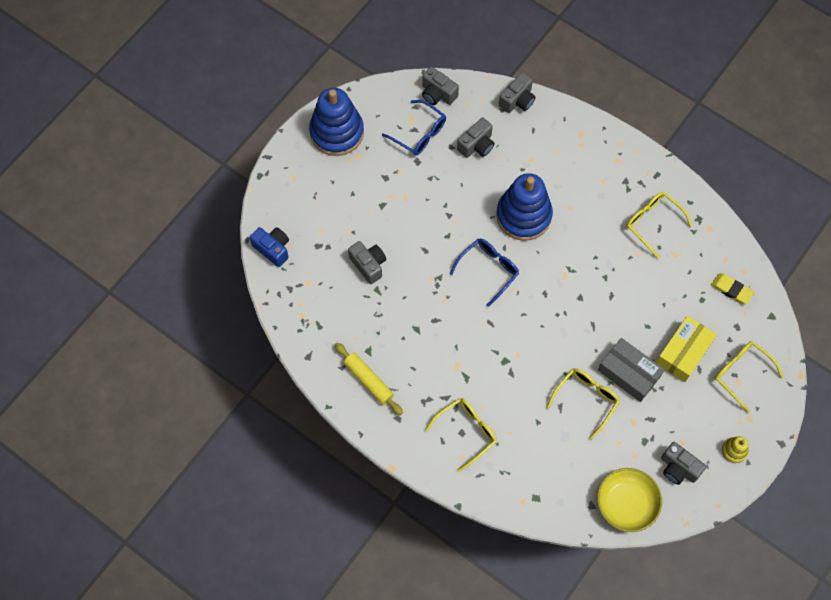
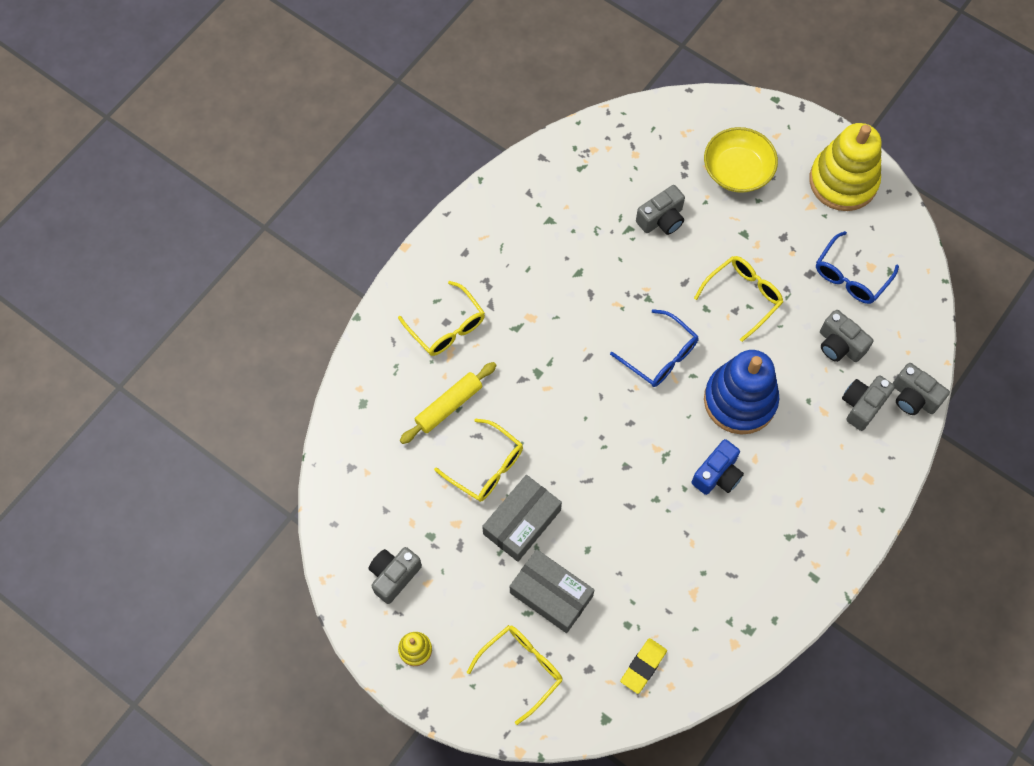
camera: 90 degrees right, 0 degrees up
(273, 249) = (678, 117): blue camera -> blue camera (717, 475)
(337, 132) = (843, 181): blue stacking toy -> yellow stacking toy
(368, 380) = (512, 221): yellow rolling pin -> yellow rolling pin (449, 406)
(437, 94) = (912, 298): grey camera -> grey camera (862, 405)
(626, 504) = (351, 508): yellow bowl -> yellow bowl (737, 170)
(652, 223) = (739, 566): yellow glasses -> yellow glasses (743, 296)
(684, 352) = (551, 594): yellow box -> grey box

